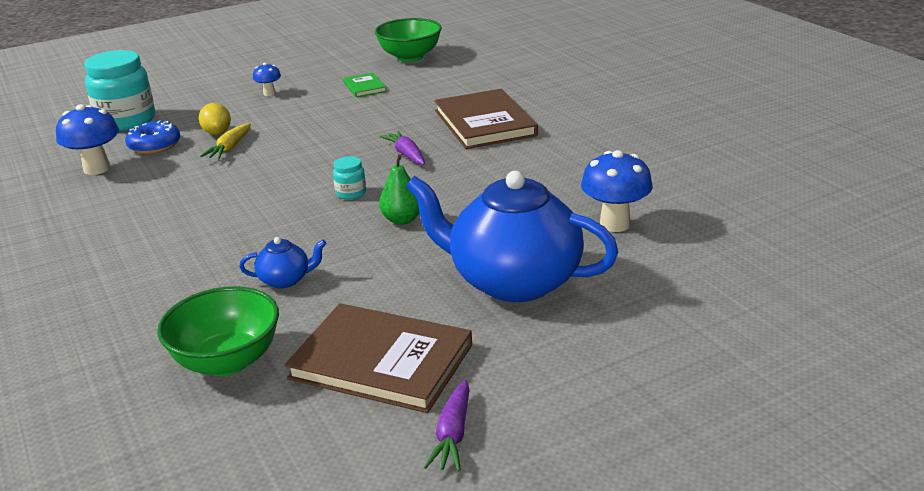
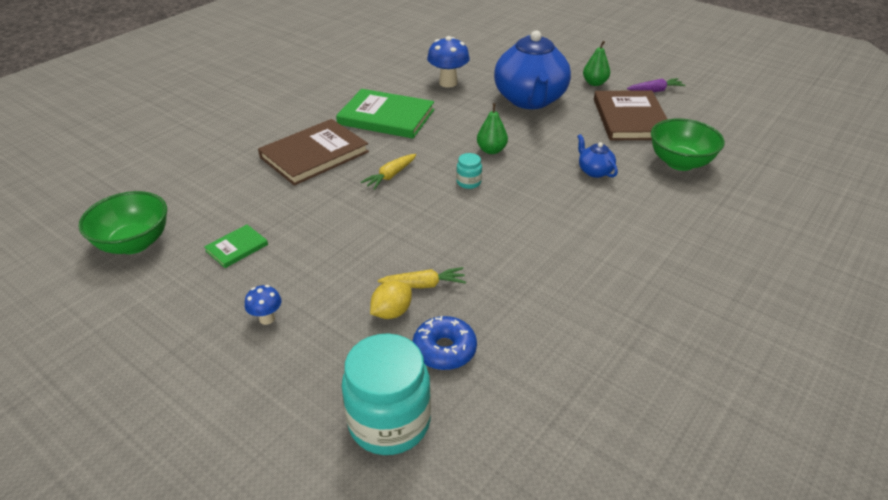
camera: 115 degrees left, 10 degrees up
(97, 169) = (520, 369): blue mushroom -> none
(406, 154) = (390, 176): purple carrot -> yellow carrot
(530, 367) = (594, 83): none -> green pear
(540, 168) = (386, 117): none -> green book

